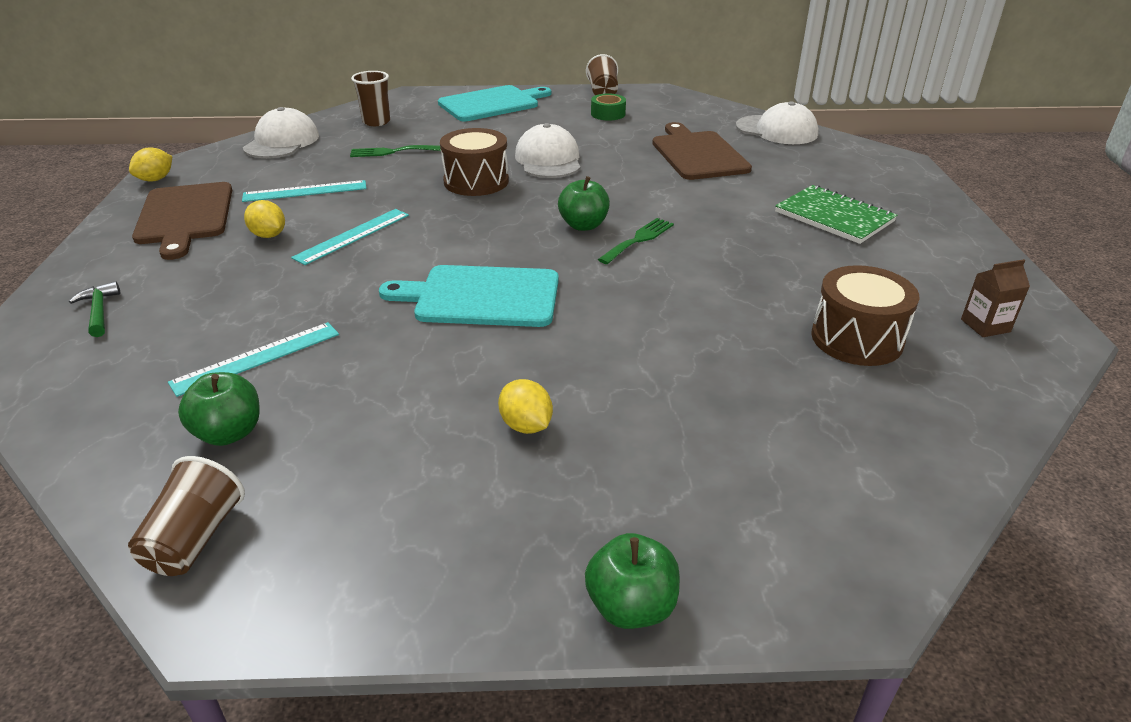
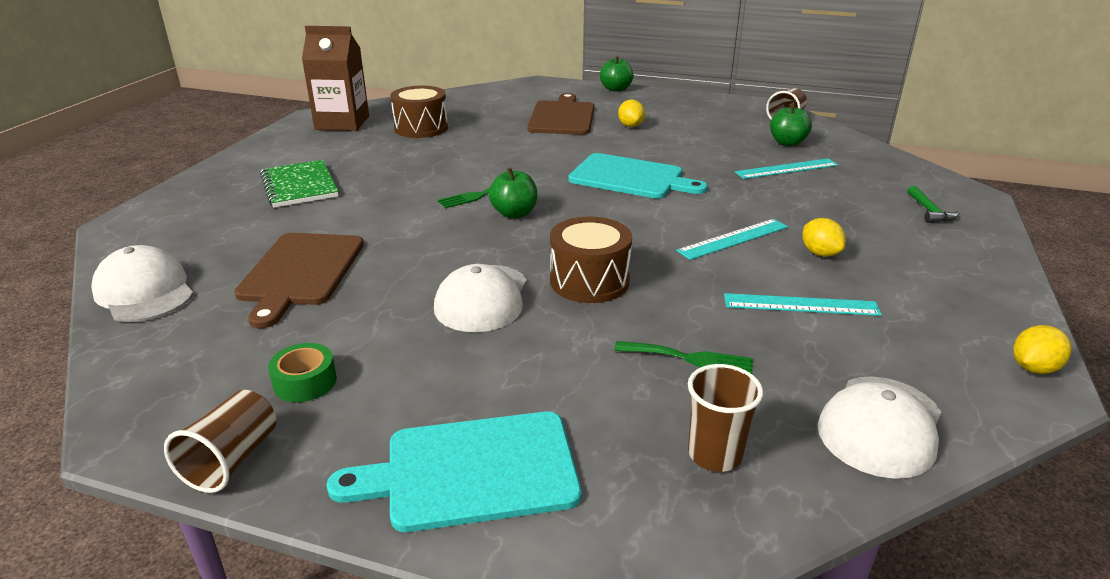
camera: 160 degrees left, 5 degrees down
(184, 216) = (933, 293): brown cutting board -> brown cutting board (562, 117)
(985, 325) = (342, 123): brown carton -> brown carton, size x2.13

